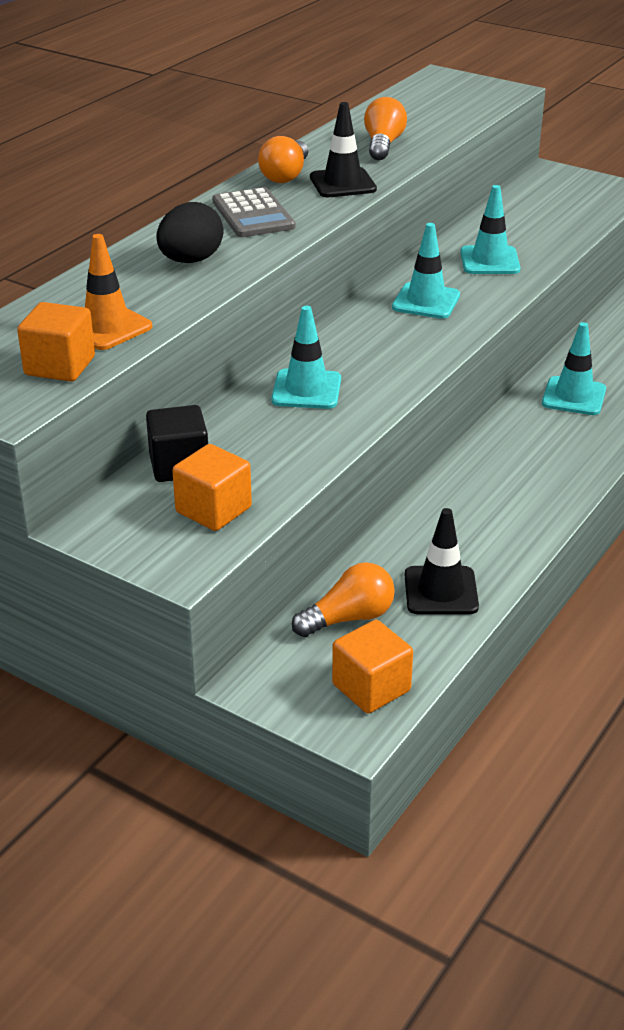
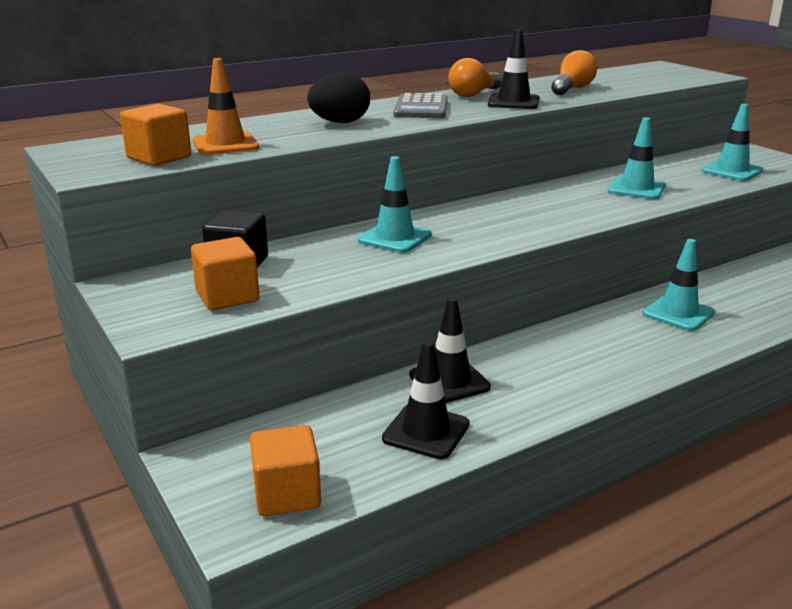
camera: 25 degrees right, 10 degrees down
(349, 618) = (323, 430): orange light bulb -> none
(421, 533) = (449, 381): none -> black traffic cone
(426, 301) = (555, 203): turquoise traffic cone -> turquoise traffic cone (731, 171)

